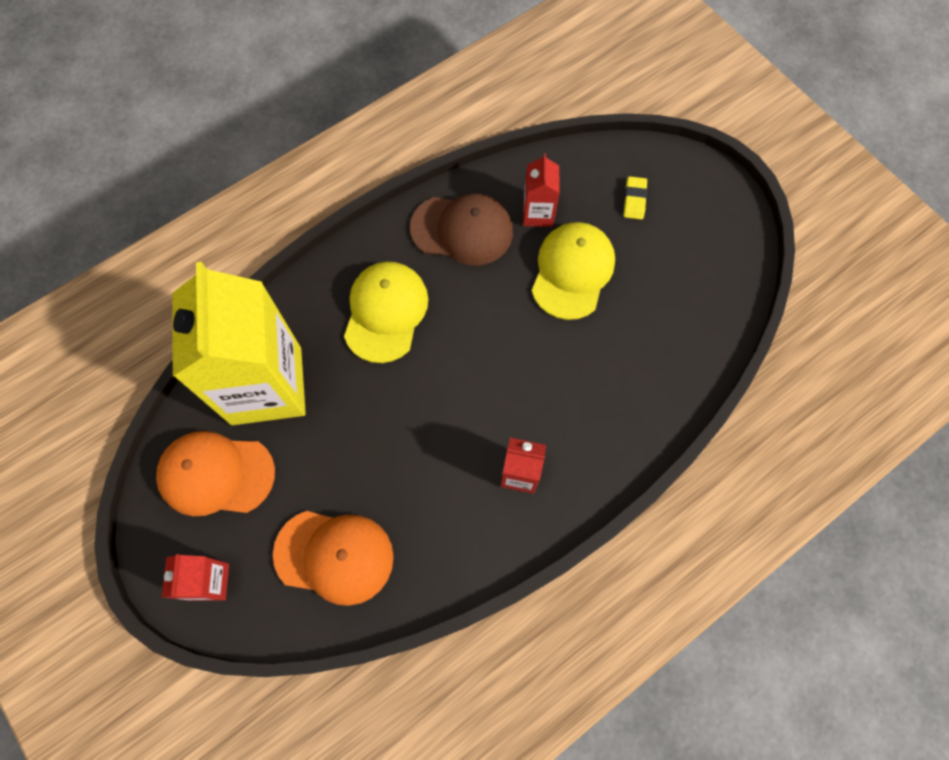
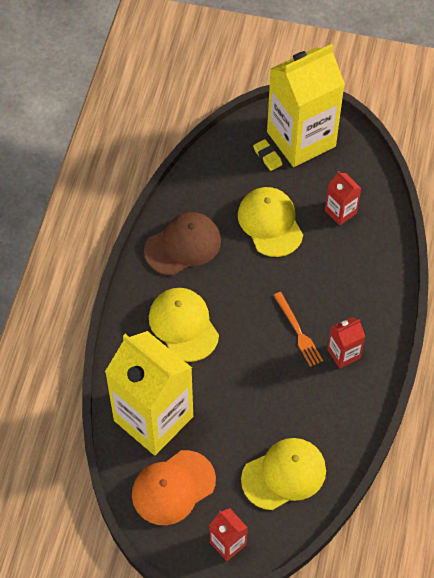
camera: 40 degrees left, 10 degrees down
(334, 556) = (284, 474): orange cap -> yellow cap
(494, 410) = (298, 331): none -> orange fork
(537, 213) = (218, 204): red carton -> red carton (340, 212)
(687, 206) = (301, 139): none -> yellow carton

